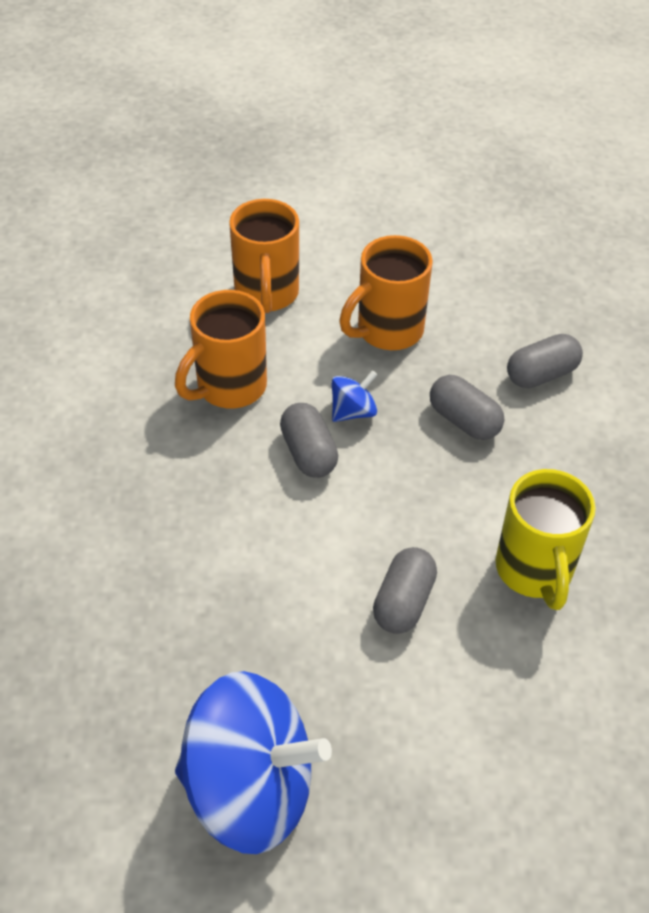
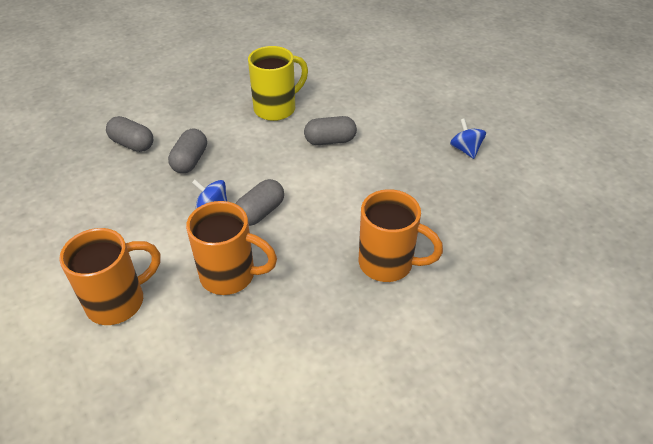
camera: 120 degrees left, 5 degrees down
(250, 788) = (465, 150): blue spinning top -> blue spinning top, size x0.42
(387, 331) = (127, 220): orange mug -> orange mug (388, 264)

